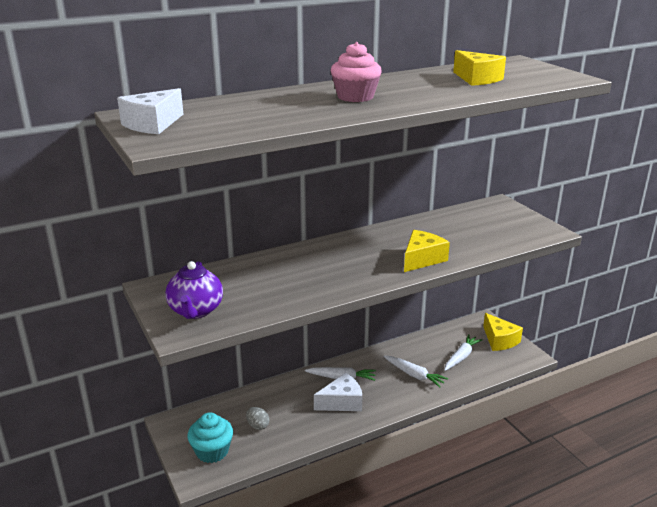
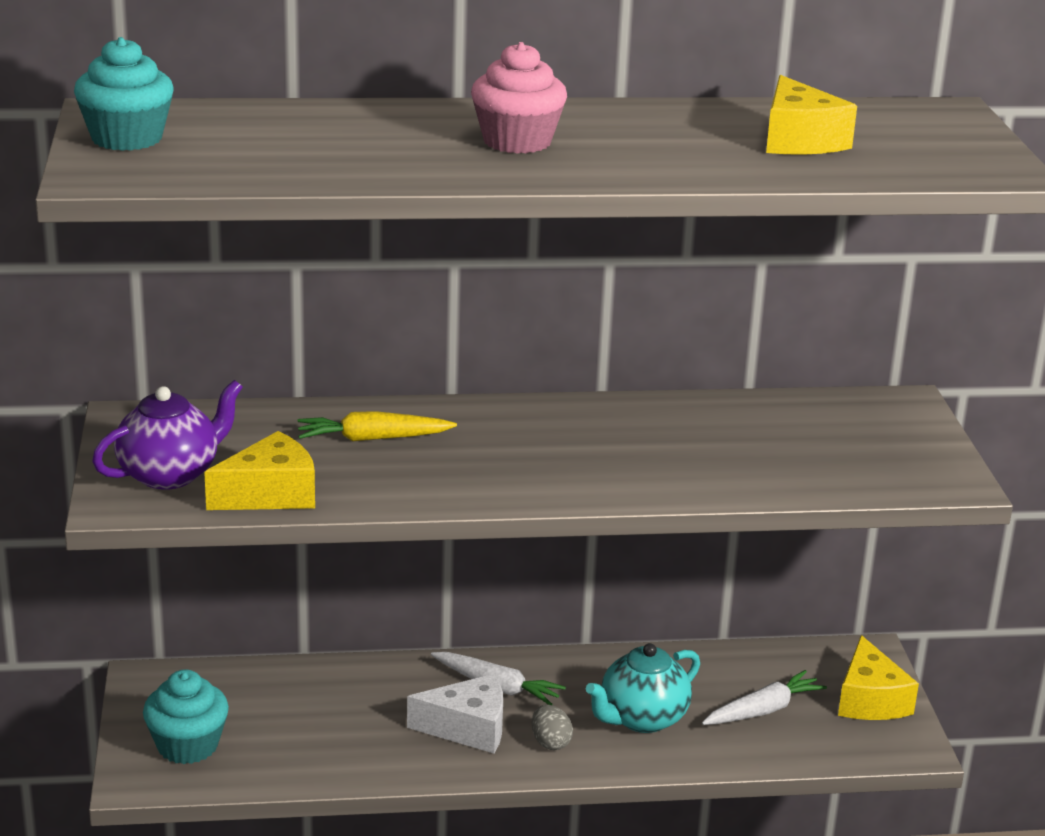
camera: 20 degrees right, 0 degrees up
(152, 124) = (127, 138): white cheese -> turquoise cupcake
(196, 311) = (170, 474): purple teapot -> purple teapot turned 150 degrees counterclockwise
(257, 425) = (290, 726): grey egg -> grey egg (550, 742)
(285, 269) = (372, 439): none -> yellow carrot
(414, 375) = (642, 718): white carrot -> turquoise teapot
(422, 259) = (639, 477): yellow cheese -> yellow cheese (270, 494)

